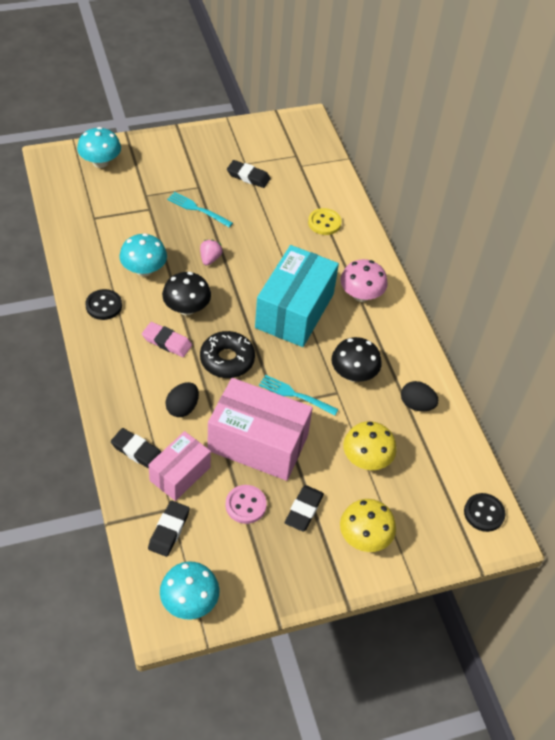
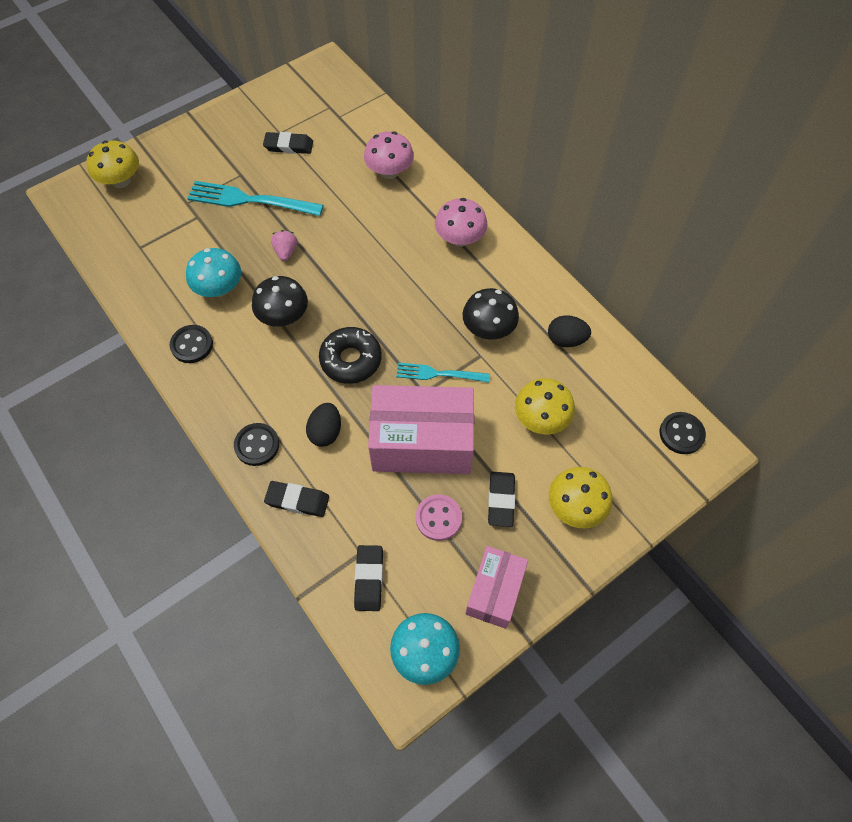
camera: 15 degrees left, 10 degrees up
(100, 162) = (121, 181): turquoise mushroom -> yellow mushroom
(123, 399) = (257, 445): none -> black button
(167, 342) = (278, 362): pink eraser -> none
(180, 474) = (354, 509): pink box -> pink box (494, 591)
(197, 209) = (249, 200): turquoise fork -> turquoise fork, size x1.66
(294, 311) = (399, 280): turquoise box -> none
(324, 223) = (389, 172): yellow button -> pink mushroom

